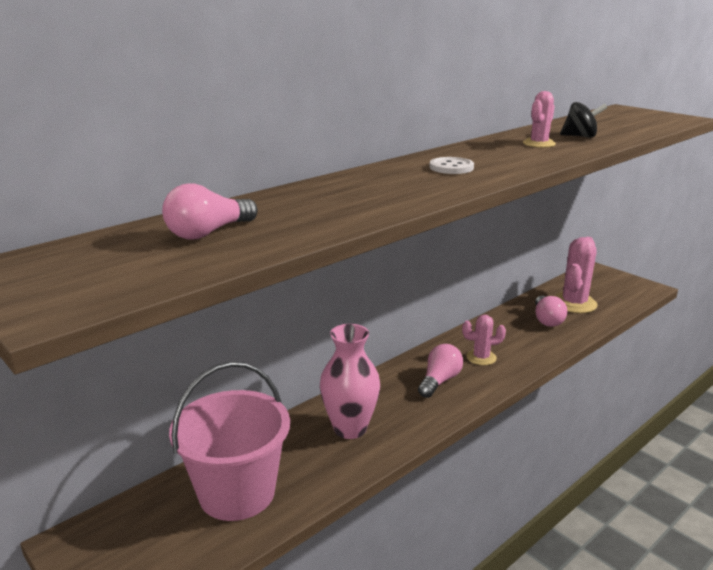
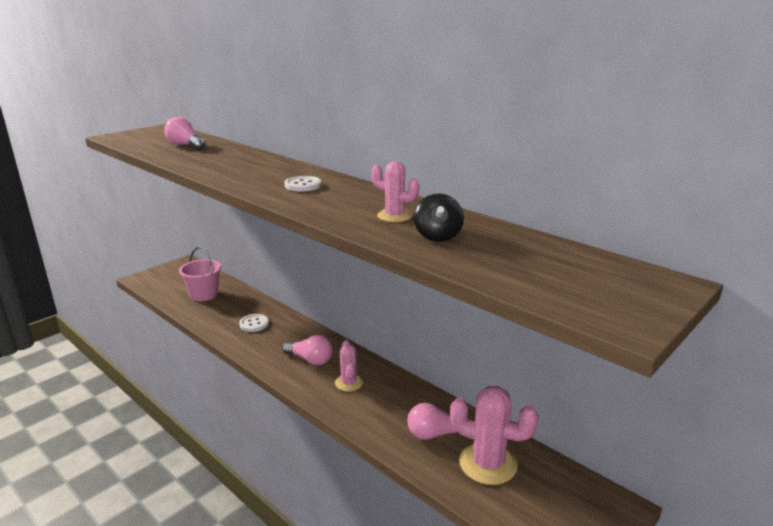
camera: 85 degrees right, 0 degrees up
(237, 493) = (204, 295): pink bucket -> pink bucket, size x0.65
(350, 428) = (254, 324): pink vase -> white button

